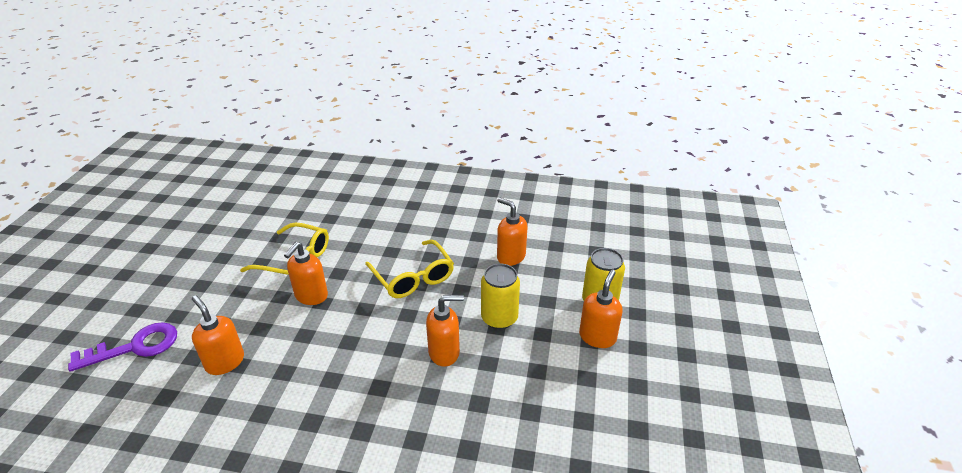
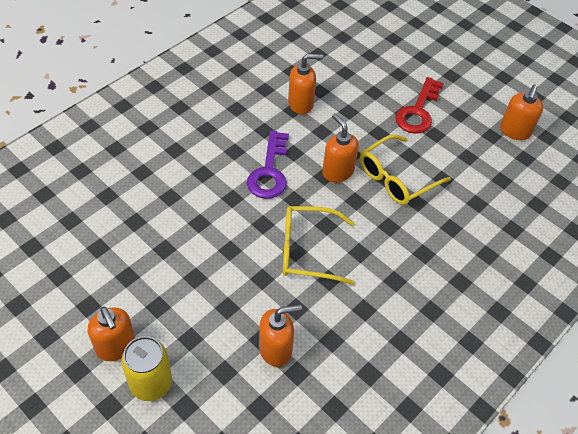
camera: 120 degrees right, 15 degrees up
(135, 347) = (355, 66): purple key -> purple key (269, 171)
(194, 277) = (418, 111): none -> red key
(444, 352) = (200, 226): orange soap dispenser -> orange soap dispenser (515, 131)
(499, 318) = (203, 285): yellow can -> none

